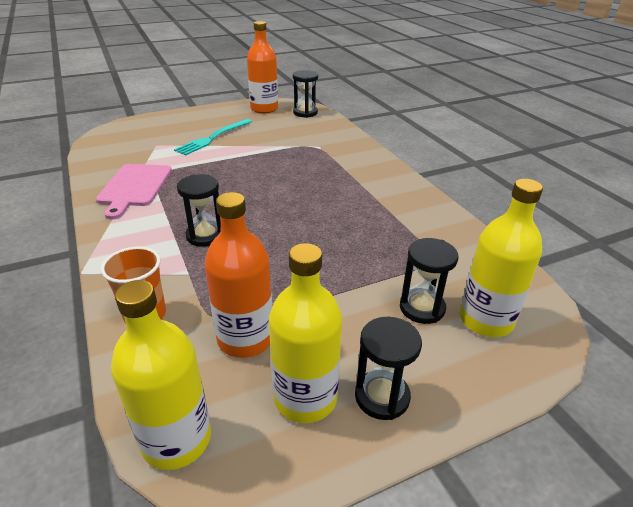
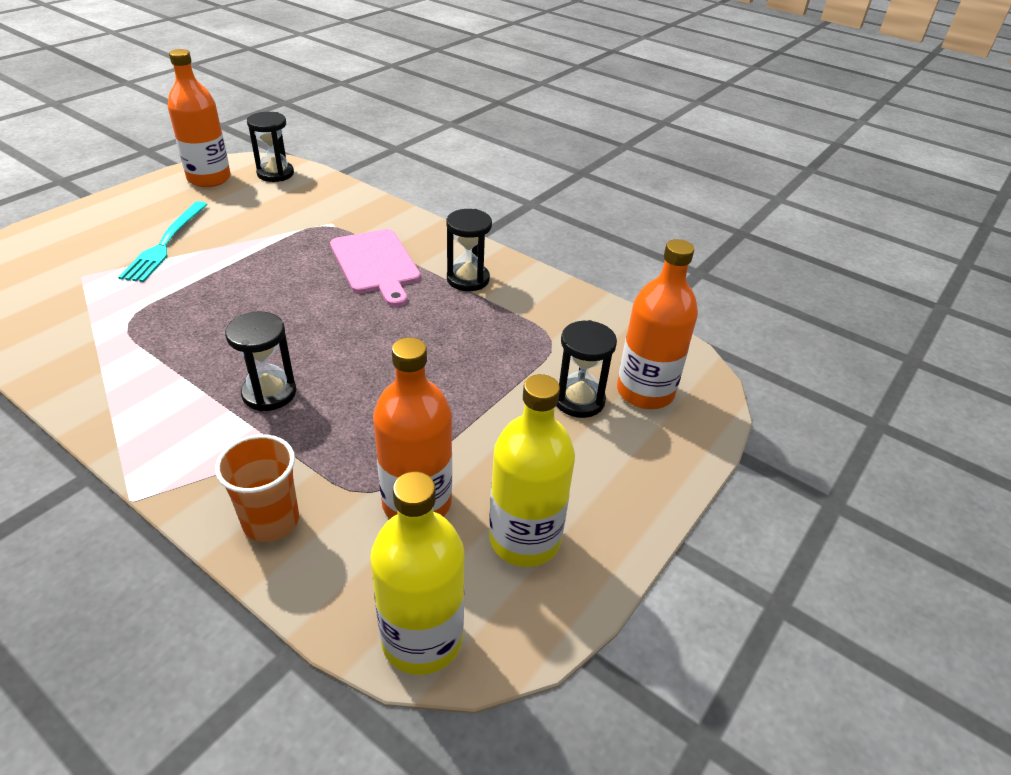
camera: 30 degrees left, 5 degrees up
(134, 187) = (103, 352): pink cutting board -> pink cutting board (375, 264)
(382, 396) = (596, 507): black hourglass -> black hourglass (468, 279)
(486, 320) = (645, 392): yellow bottle -> orange bottle

